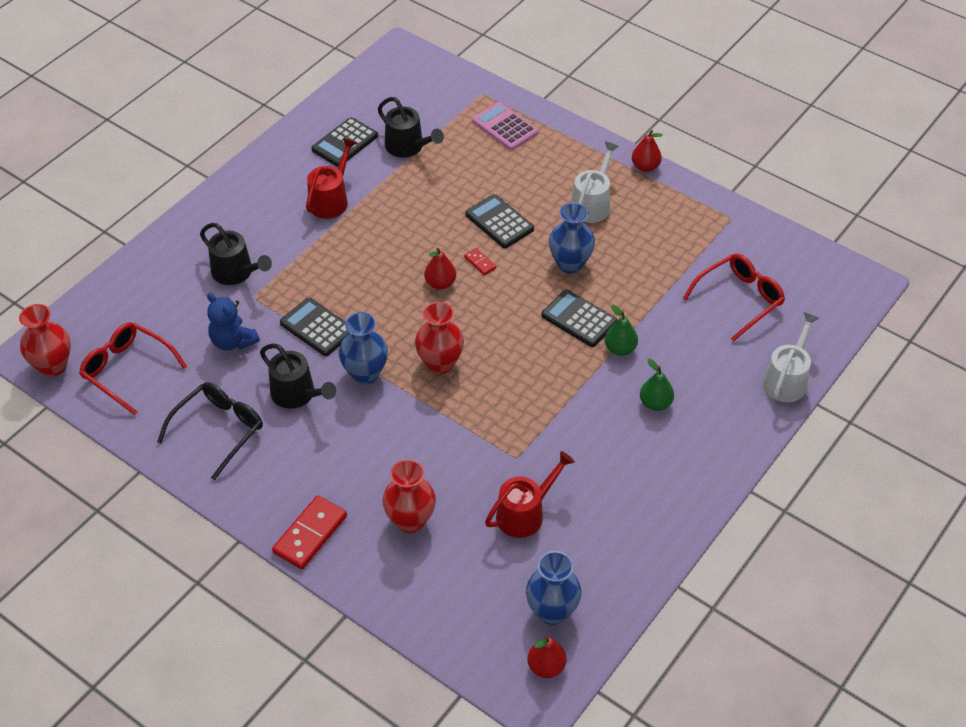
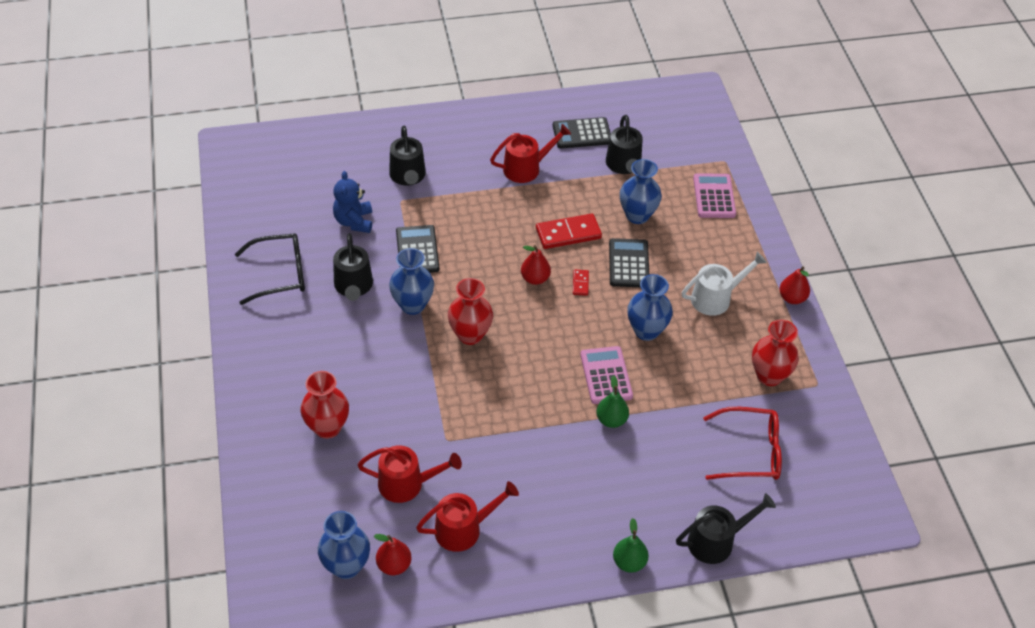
camera: 40 degrees right, 0 degrees up
(53, 366) = (232, 161): red vase -> red vase (769, 376)
(127, 370) = (271, 195): red glasses -> none
(310, 534) = (257, 386): red domino -> red domino (568, 234)
(463, 180) = (637, 215): none -> blue vase
(546, 666) = (299, 600): red pear -> red pear (394, 565)
(579, 319) = (606, 375): black calculator -> pink calculator
(607, 512) = (464, 529): none -> red watering can
(655, 403) = (591, 479): green pear -> green pear (629, 562)
(787, 379) = (716, 541): white watering can -> black watering can

